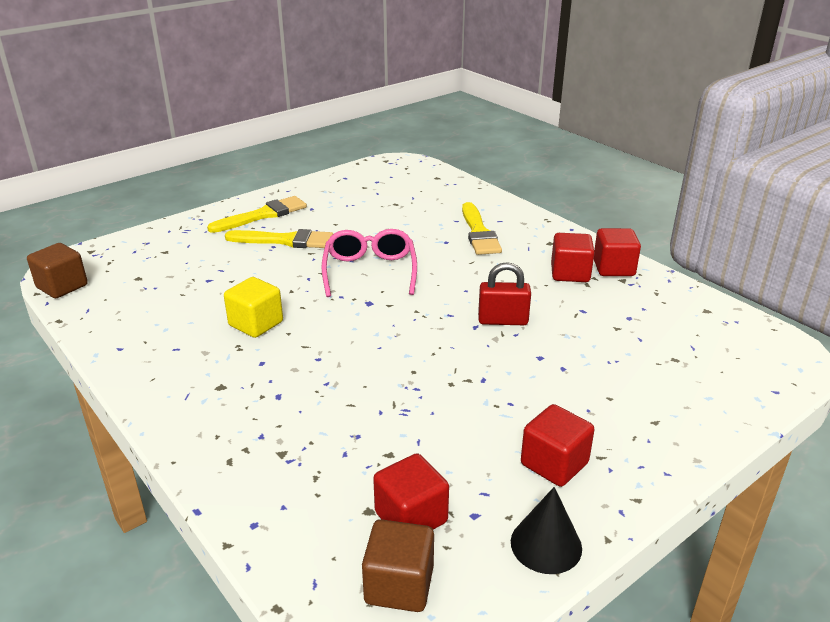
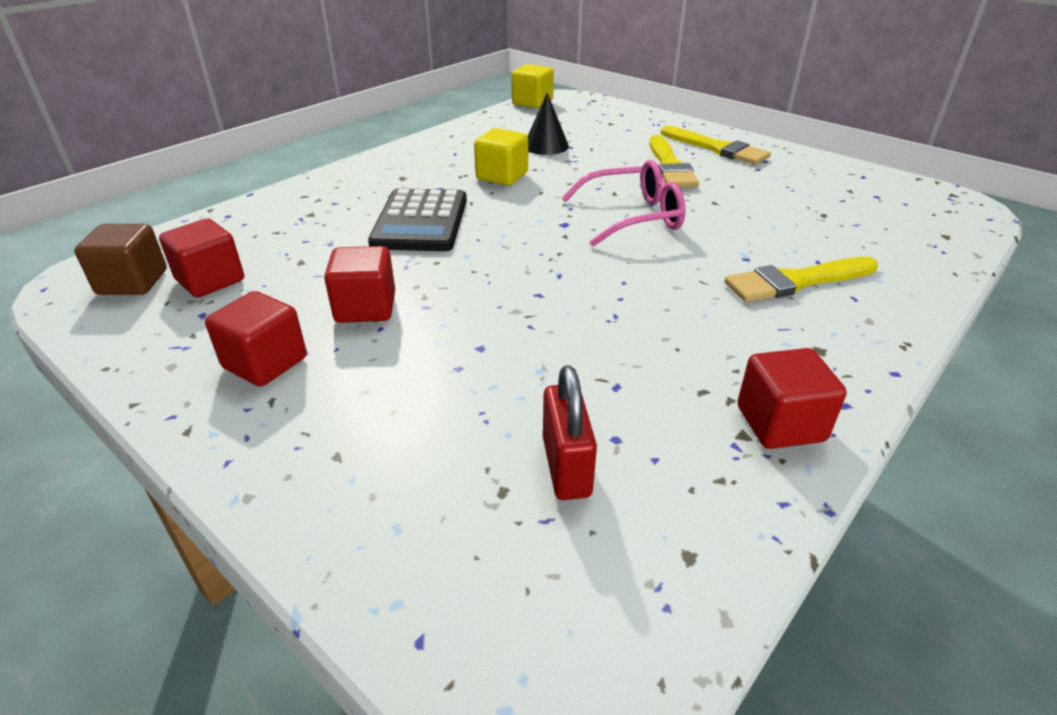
camera: 80 degrees right, 5 degrees up
(62, 286) = (532, 102): brown cube -> yellow cube
(333, 377) = (421, 221): none -> black calculator
(503, 320) = (559, 314): red padlock -> red padlock (566, 467)
(546, 544) = (143, 359): black cone -> black cone (546, 146)
(570, 273) = (727, 372): red cube -> red cube (365, 308)

